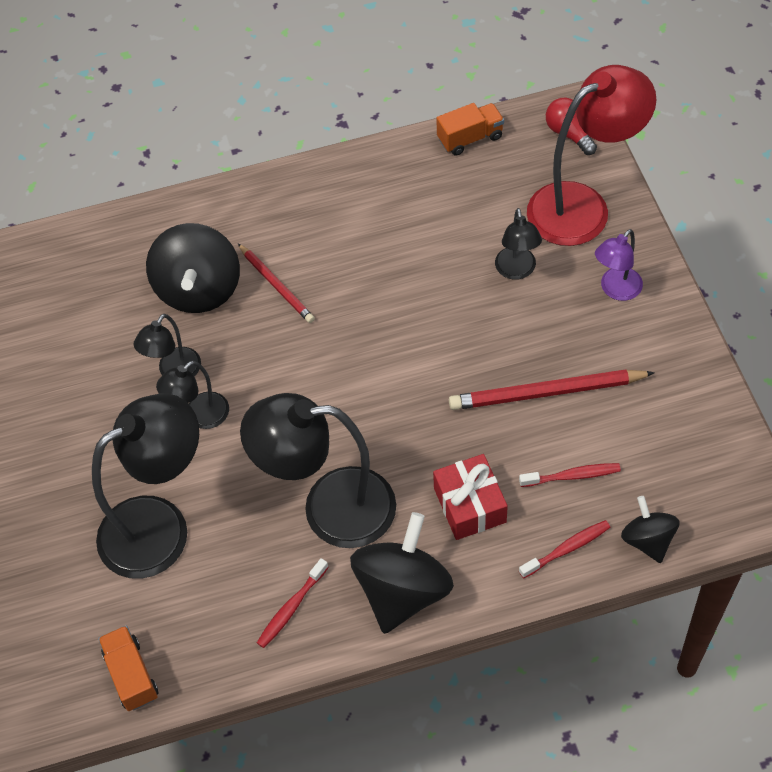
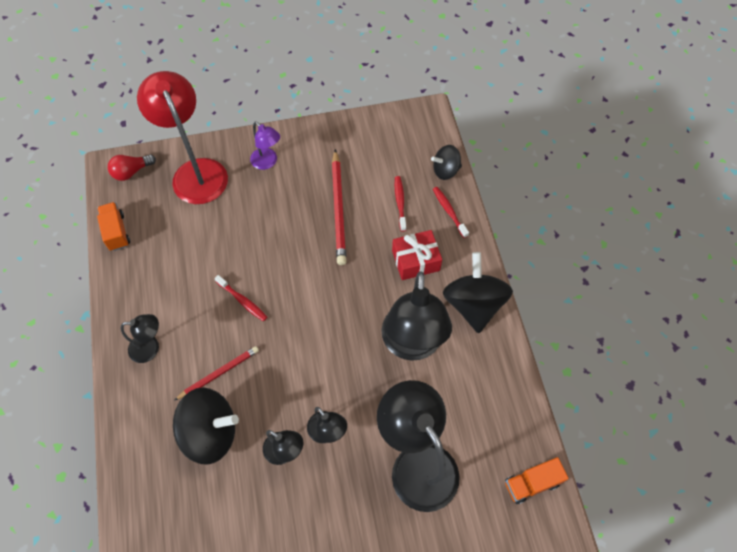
camera: 90 degrees left, 5 degrees up
(291, 608) = (483, 373): red toothbrush -> red toothbrush (242, 301)
(402, 591) = (473, 304): black spinning top -> black spinning top turned 60 degrees clockwise
(516, 271) = (240, 215): black lamp -> black lamp (150, 348)

